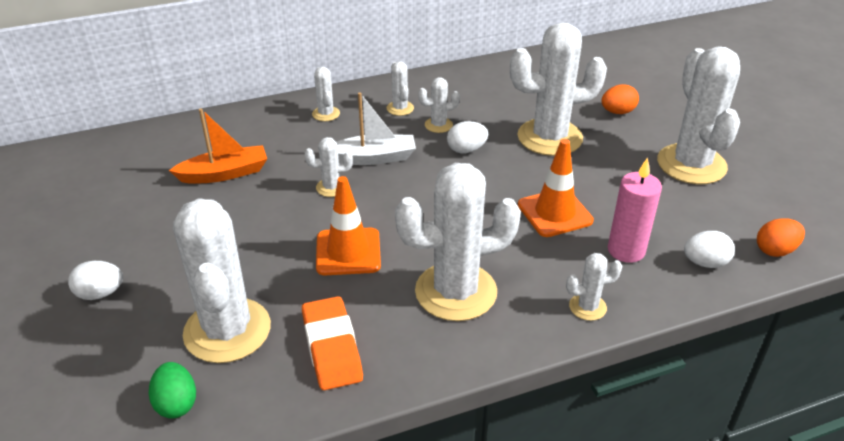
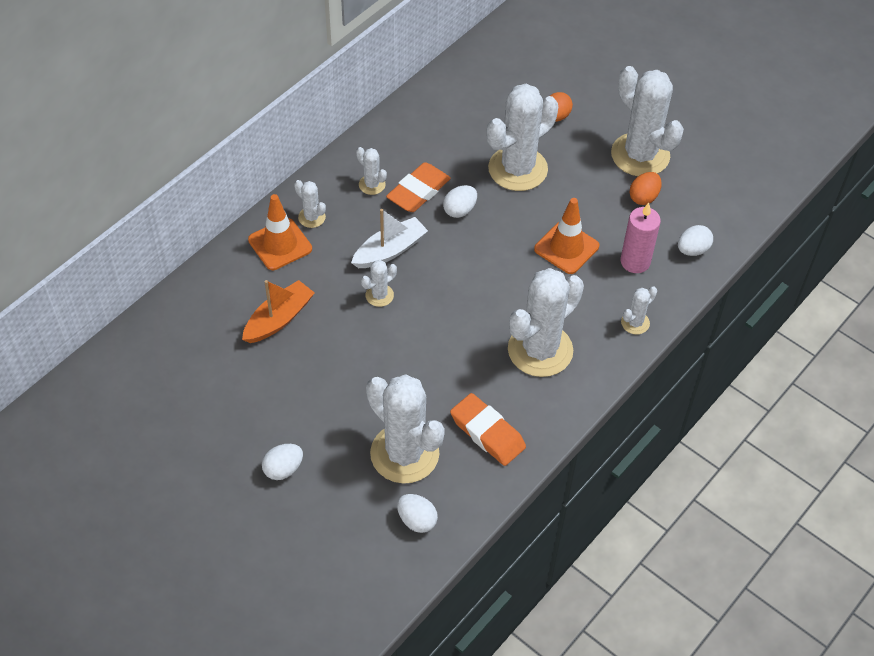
camera: 30 degrees left, 15 degrees up
(176, 403) = (417, 520): green egg -> white egg
(348, 252) = (439, 350): orange traffic cone -> orange traffic cone (280, 244)
(438, 125) = (418, 191): white cactus -> orange eraser
(775, 250) = (733, 218): orange egg -> orange egg (643, 197)

